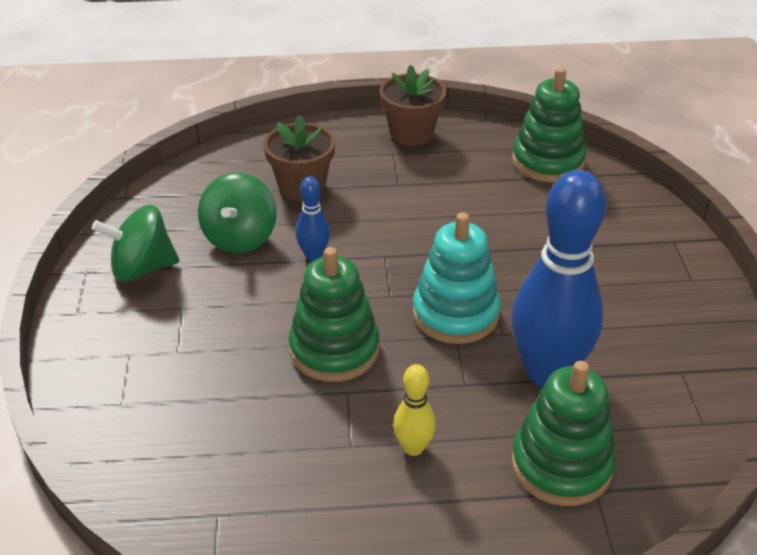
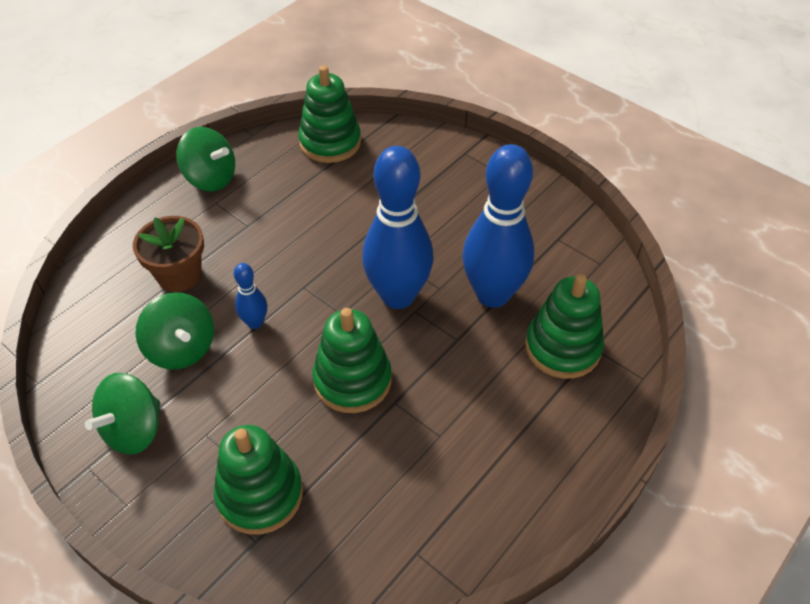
camera: 45 degrees left, 10 degrees up
(164, 375) = (260, 494): none -> green stacking toy
(411, 134) = (211, 178): brown flower pot -> green spinning top
(413, 447) = (476, 405): yellow bowling pin -> none
(455, 314) = (398, 296): turquoise stacking toy -> blue bowling pin

